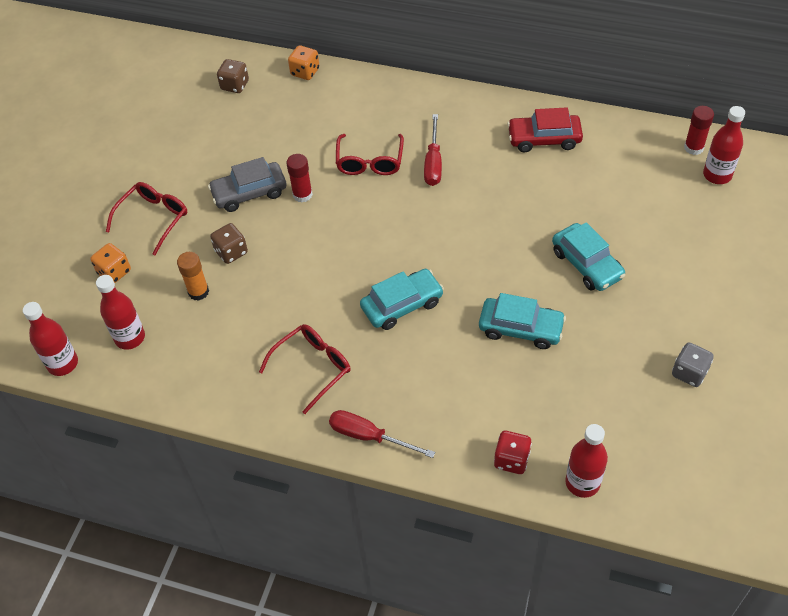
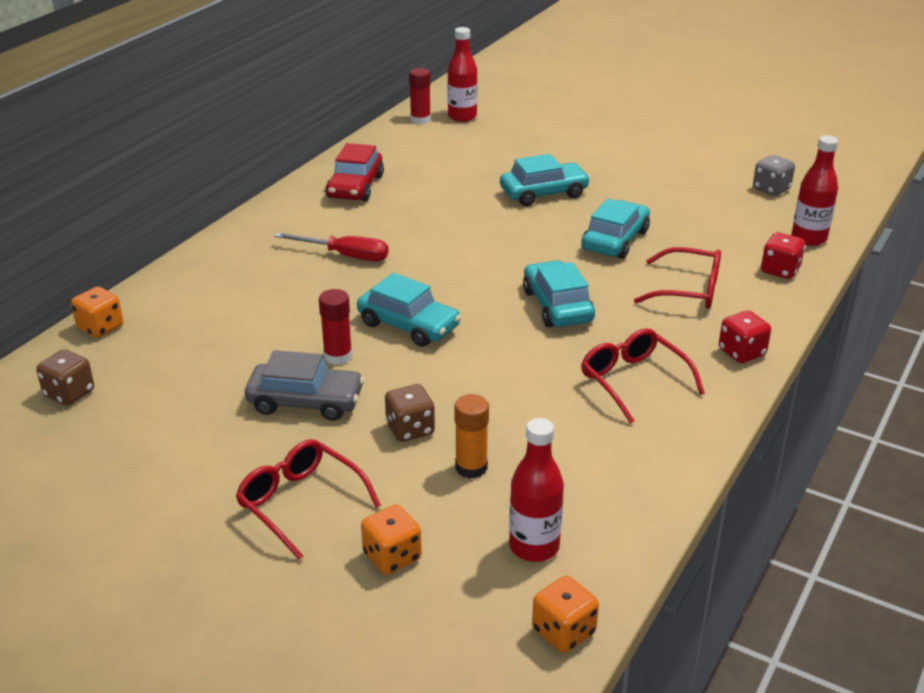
camera: 80 degrees left, 20 degrees down
(63, 364) = (563, 632): red bottle -> orange dice
(249, 193) = (306, 401): grey car -> grey car turned 75 degrees counterclockwise
(350, 222) = (409, 325): none -> turquoise car
(369, 436) = (741, 352): red screwdriver -> red dice
(370, 162) = (313, 298): red glasses -> red glasses (688, 290)
(689, 373) = (691, 169): grey dice -> grey dice (771, 189)

